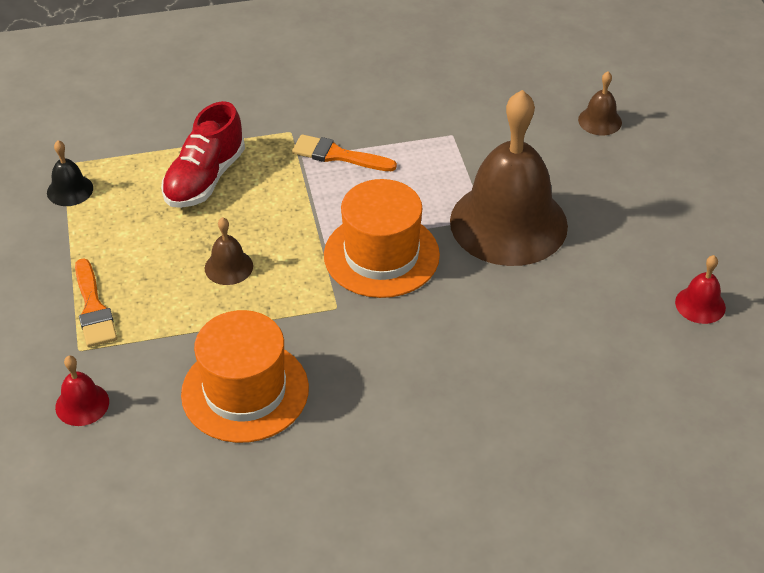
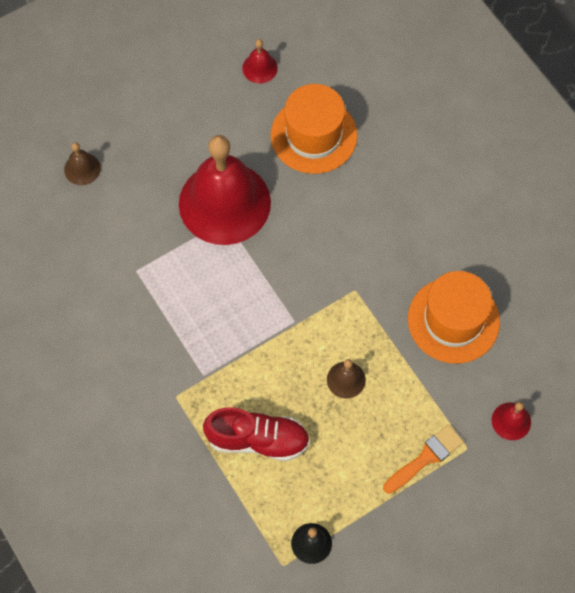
camera: 110 degrees left, 20 degrees up
(338, 155) = (192, 348): orange brush -> none
(381, 255) = (291, 278): orange hat -> orange hat (313, 135)
(508, 223) = (224, 203): brown bell -> red bell

